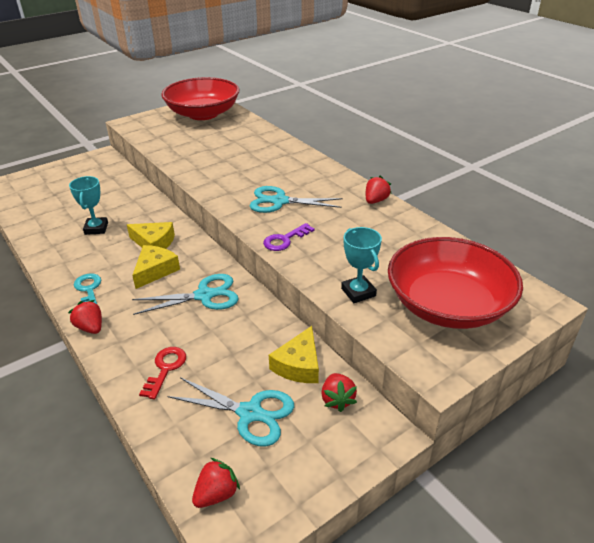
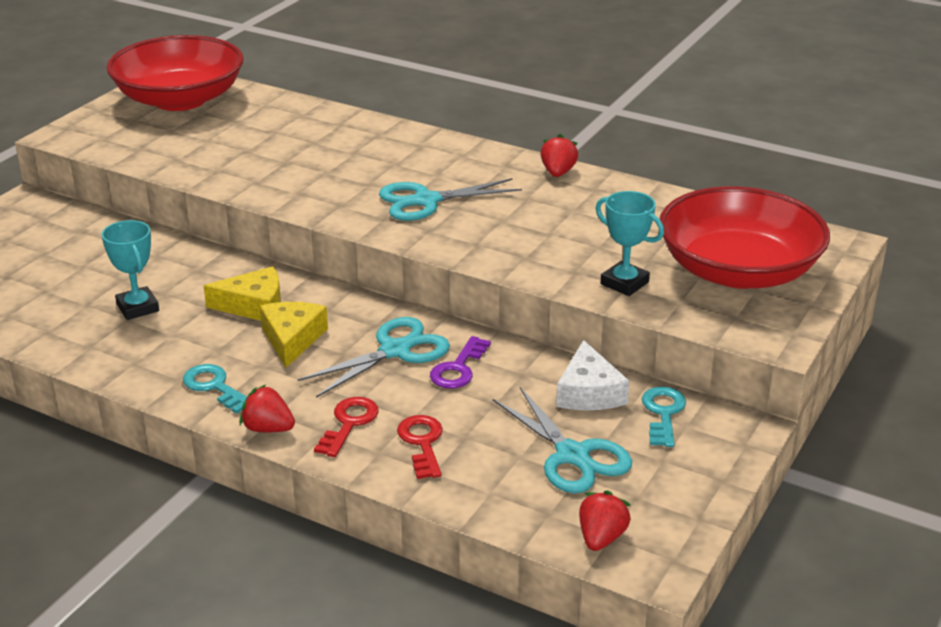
camera: 25 degrees left, 5 degrees down
(136, 339) = (349, 423): none -> red key
(250, 413) = (572, 456): turquoise scissors -> turquoise scissors turned 60 degrees clockwise
(285, 240) = (478, 246): purple key -> purple key (458, 368)
(299, 365) = (589, 392): yellow cheese -> white cheese
(337, 400) = (663, 413): red strawberry -> turquoise key

